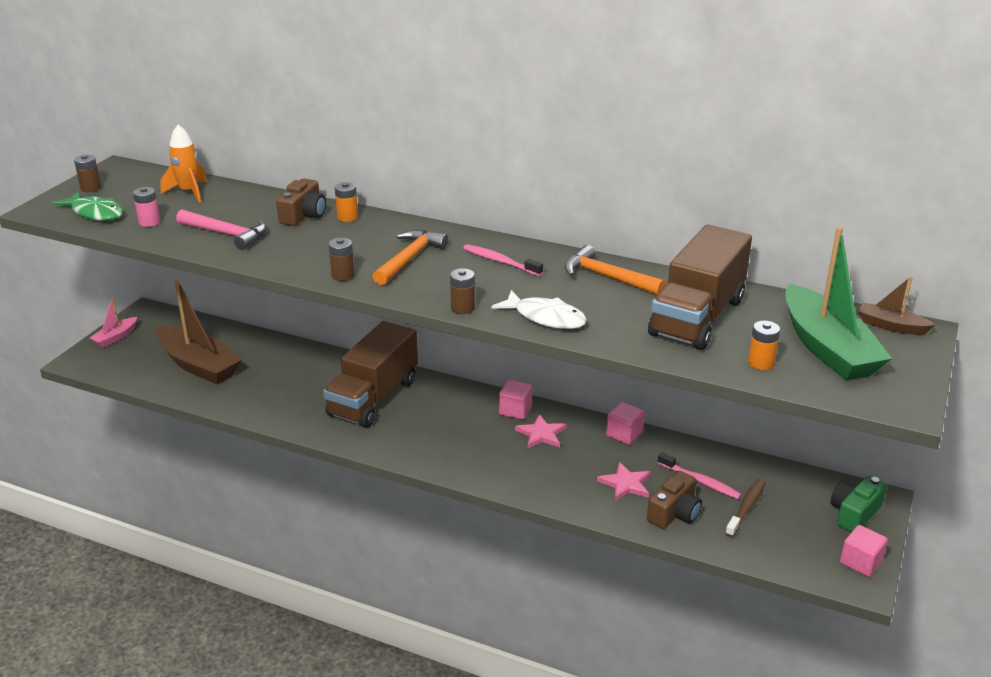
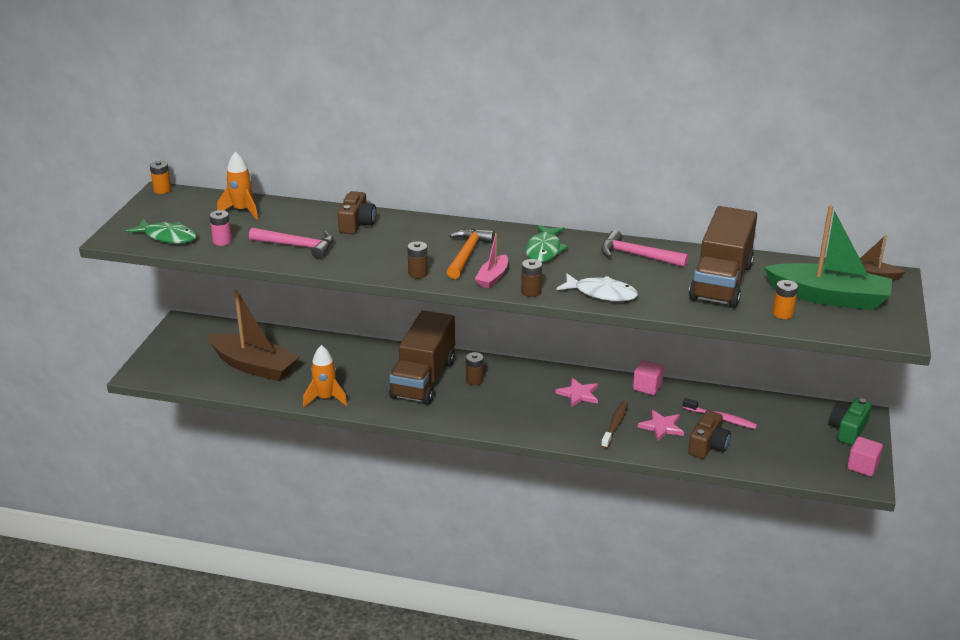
camera: 10 degrees left, 0 degrees up
(90, 188) = (149, 214): brown battery -> brown battery (474, 380)
(115, 337) = (165, 349): pink boat -> pink boat (492, 277)
(258, 409) = (325, 398): none -> orange rocket
(347, 217) = (396, 222): orange battery -> orange battery (162, 190)
(500, 261) = (544, 250): pink toothbrush -> green fish
(515, 410) = (550, 377): pink cube -> none
(607, 277) = (637, 255): orange hammer -> pink hammer
(746, 507) = (763, 434): brown toothbrush -> brown toothbrush (615, 425)
(827, 348) = (829, 297): green boat -> green boat turned 45 degrees counterclockwise

